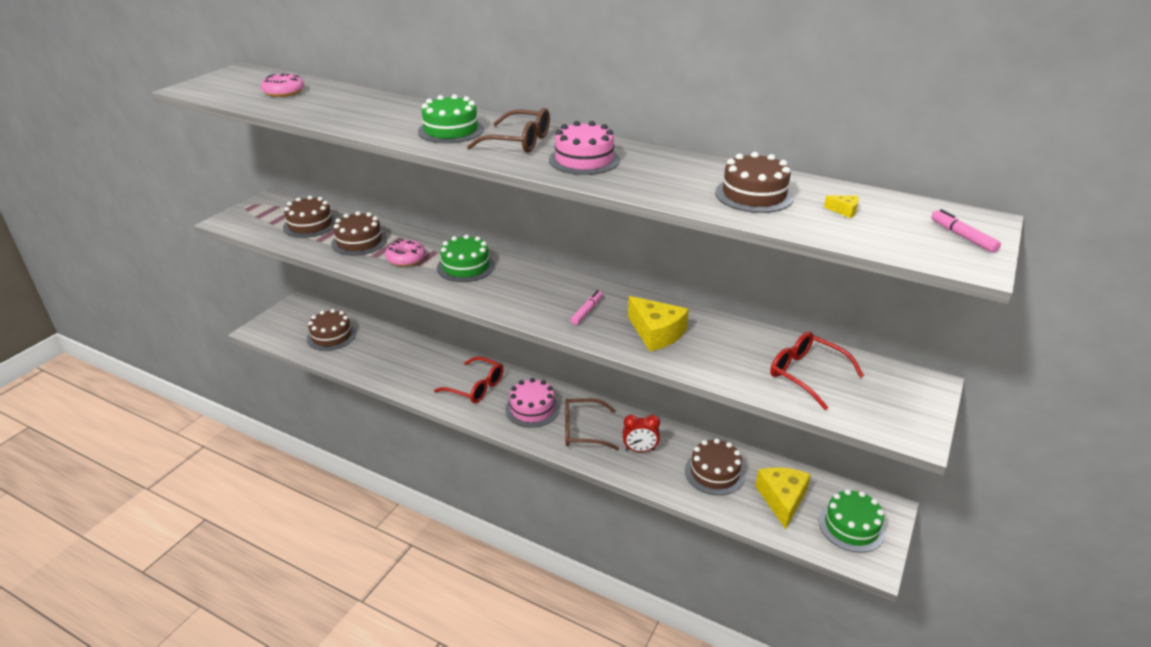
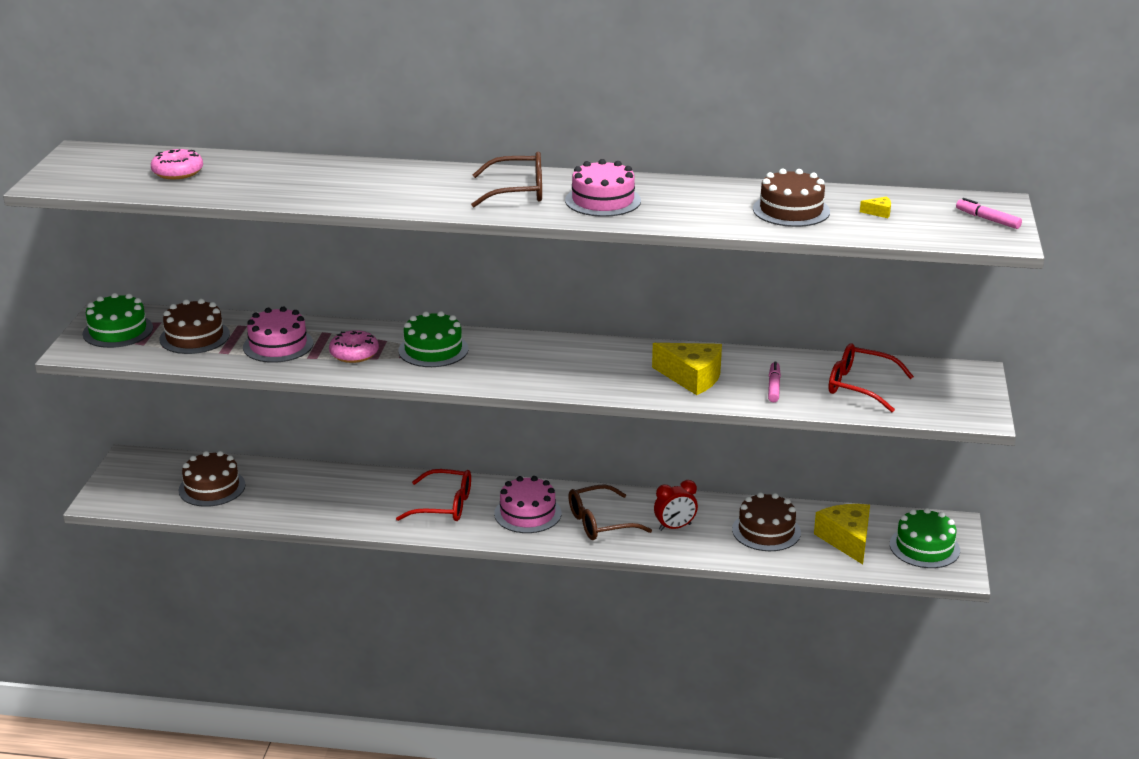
camera: 20 degrees left, 5 degrees down
(359, 242) = (278, 345): brown cake -> pink cake
(451, 130) = (431, 190): green cake -> green cake (118, 331)
(586, 311) = (605, 370): pink marker -> pink marker (773, 387)

